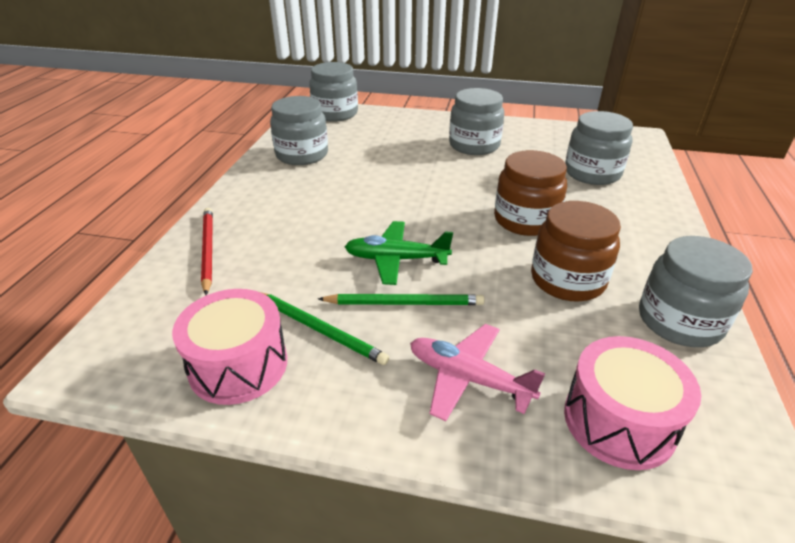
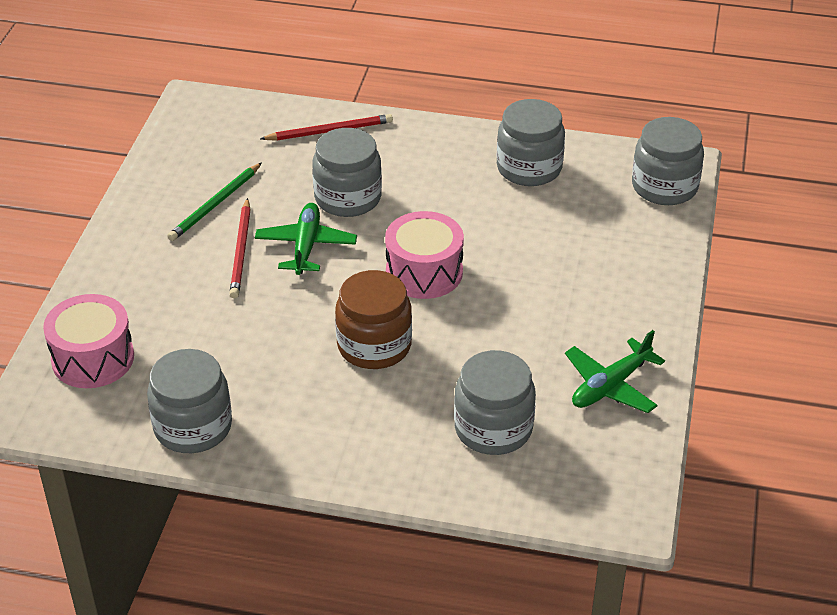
camera: 90 degrees right, 5 degrees up
(238, 365) = (182, 169): pink drum -> pink drum (424, 272)
(404, 303) = (241, 251): green pencil -> red pencil
(468, 378) = (149, 283): pink plane -> none
(474, 145) = (572, 320): grey jar -> grey jar (348, 198)
(533, 136) = (610, 386): none -> green plane
(567, 280) = (262, 361): brown jar -> none

